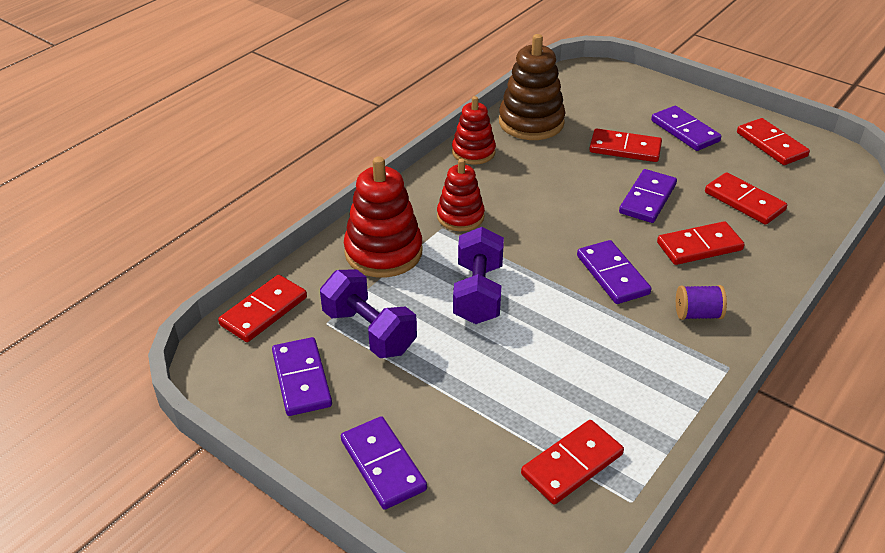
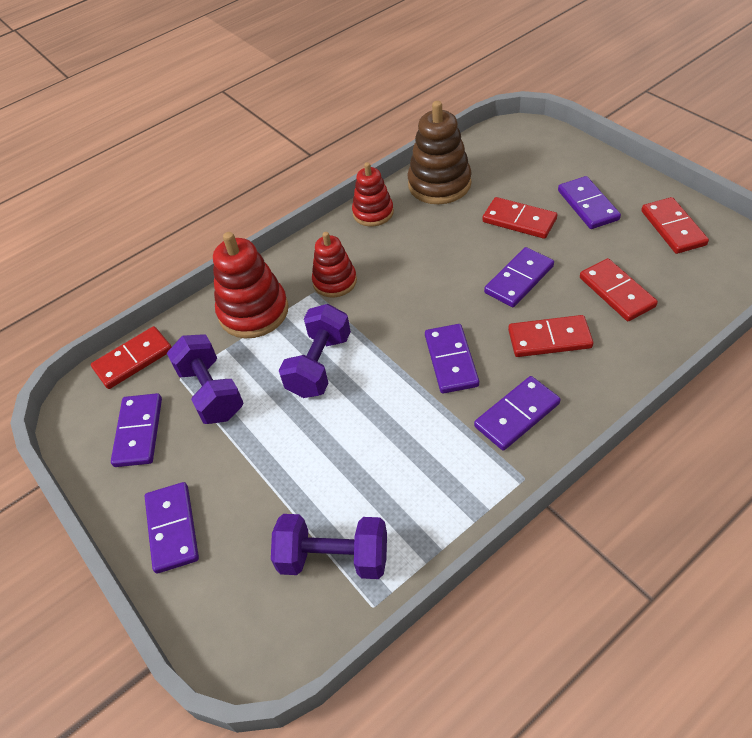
camera: 20 degrees right, 10 degrees up
(572, 464) = (334, 558): red domino -> purple dumbbell
(697, 314) = (517, 415): purple spool -> purple domino

